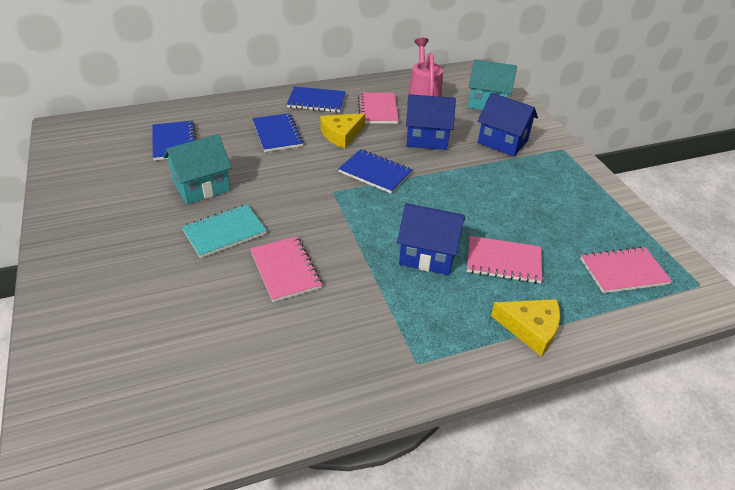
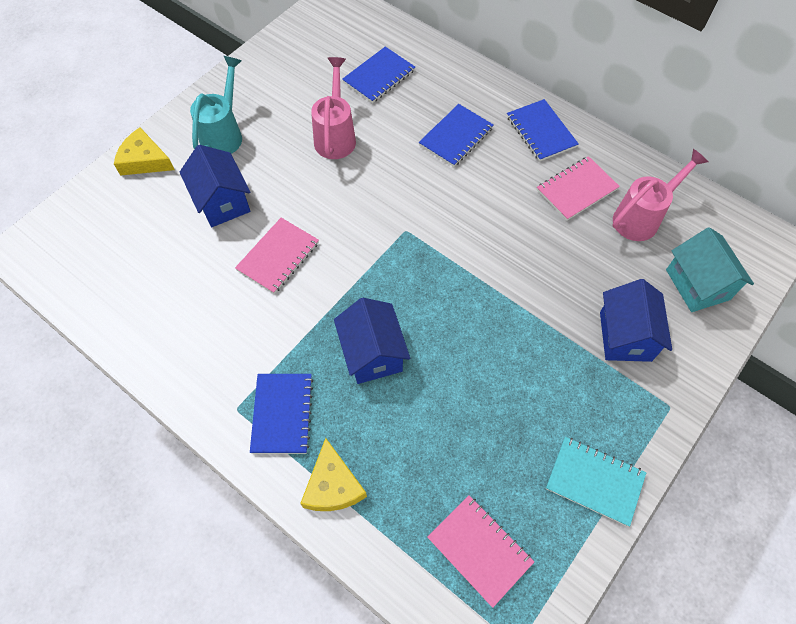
camera: 60 degrees right, 20 degrees up
(112, 248) = (224, 133): none -> turquoise watering can
(202, 187) = (335, 135): turquoise house -> pink watering can
(225, 232) = (292, 188): turquoise notebook -> turquoise notebook (594, 481)
(341, 135) = (501, 186): yellow cheese -> yellow cheese (144, 160)
(375, 173) = (462, 247): blue notebook -> blue notebook (282, 414)
(426, 139) = (562, 261): blue house -> blue house (222, 202)
(503, 261) = (411, 423): pink notebook -> none

